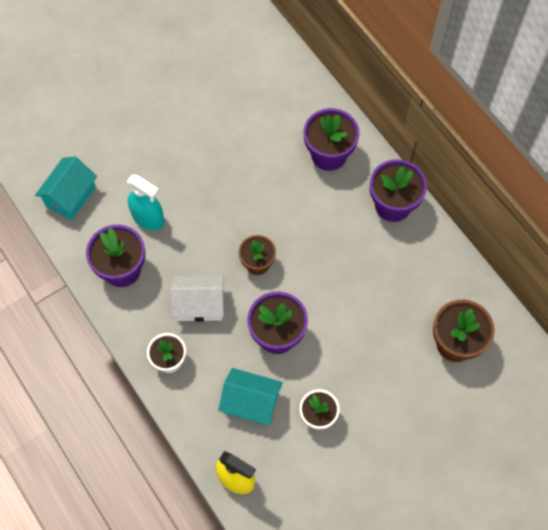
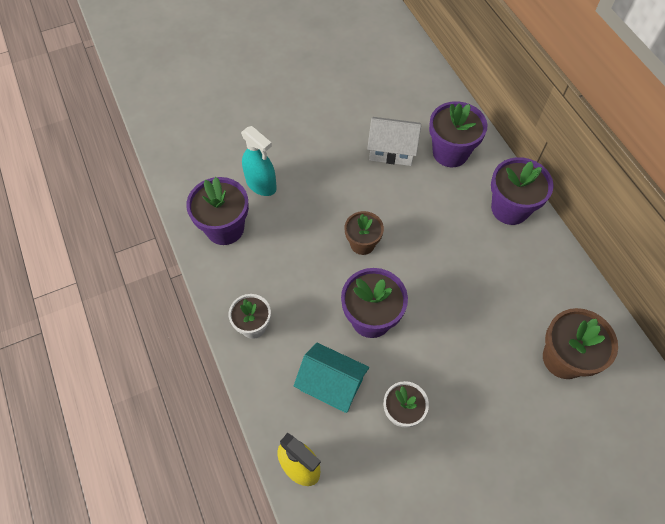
camera: 10 degrees right, 5 degrees down
(70, 196) = (190, 153): turquoise house -> none
(199, 305) = (296, 274): white house -> white house (392, 150)

